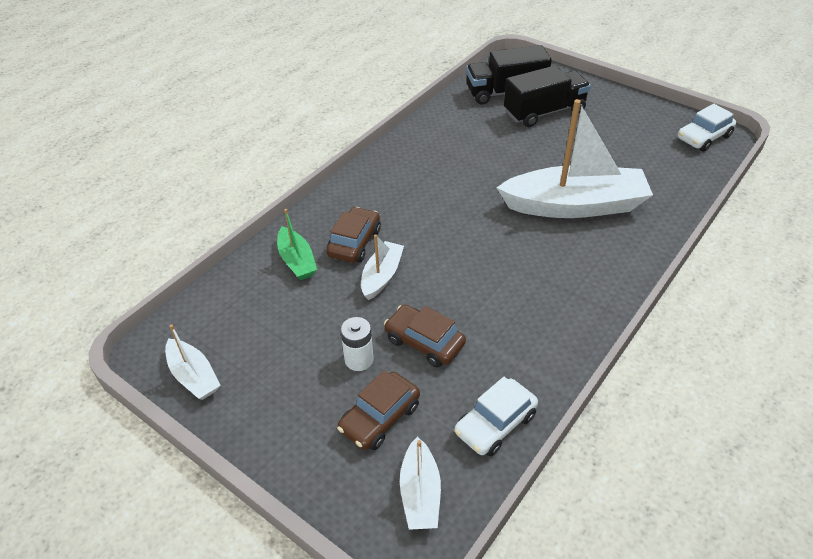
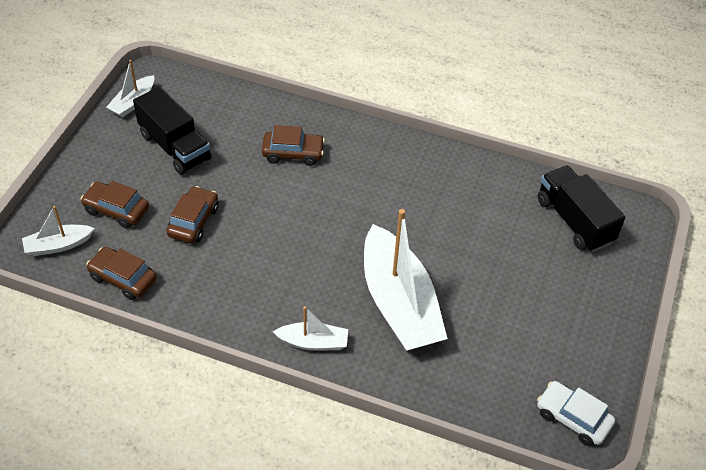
camera: 70 degrees right, 5 degrees up
(297, 260) = (261, 124): green boat -> none
(359, 359) = (167, 186): white battery -> none
(382, 276) = (258, 179): white boat -> white boat (313, 342)
(495, 424) = (123, 278): white car -> brown car
(544, 112) = (552, 260): black truck -> black truck (175, 147)

